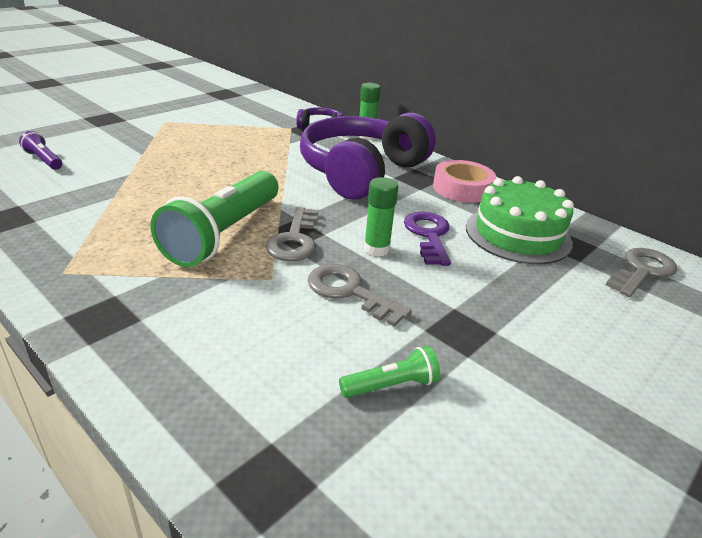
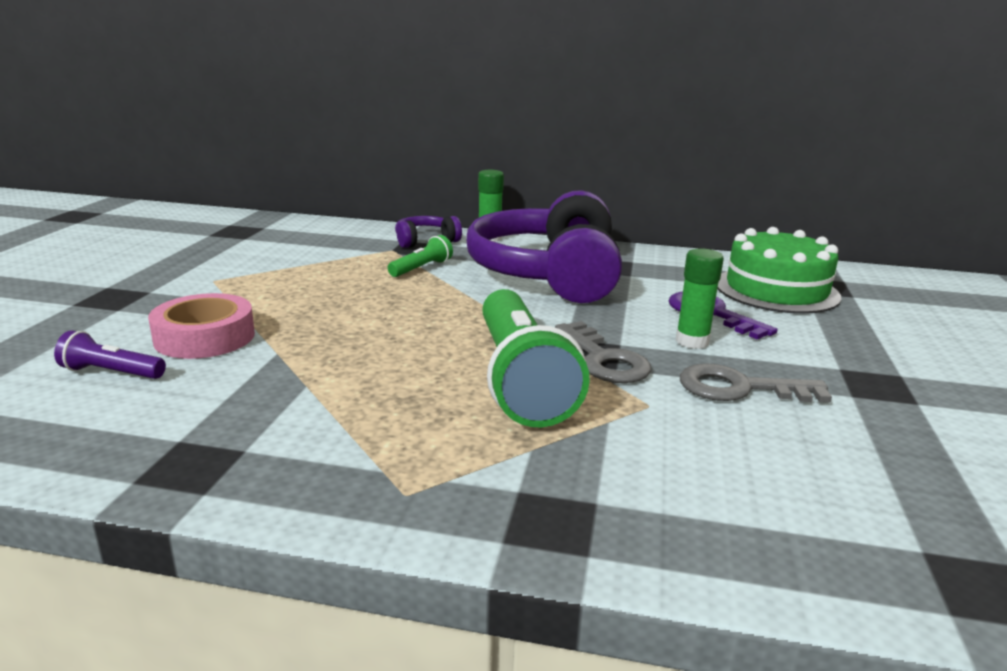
camera: 30 degrees left, 10 degrees down
(391, 385) = (914, 453): green flashlight -> green flashlight (421, 268)
(462, 188) = (665, 264): pink tape -> pink tape (205, 337)
(642, 271) = (903, 289): grey key -> none

